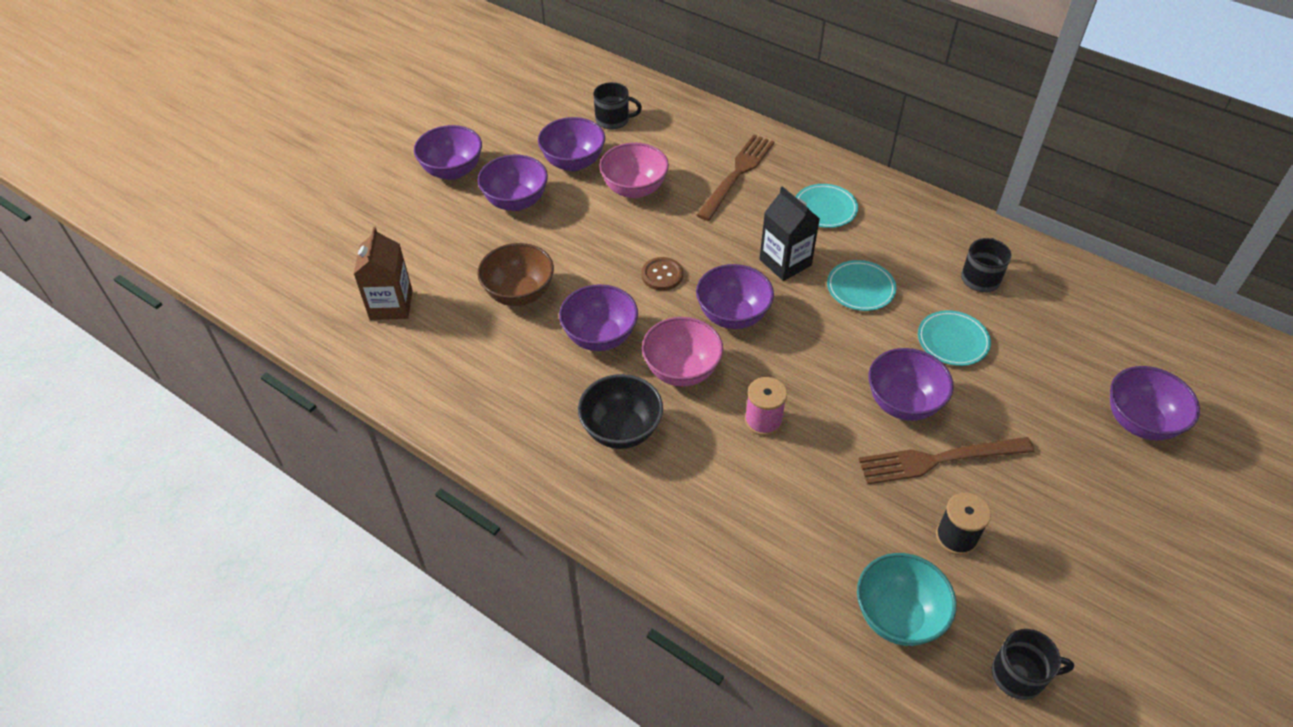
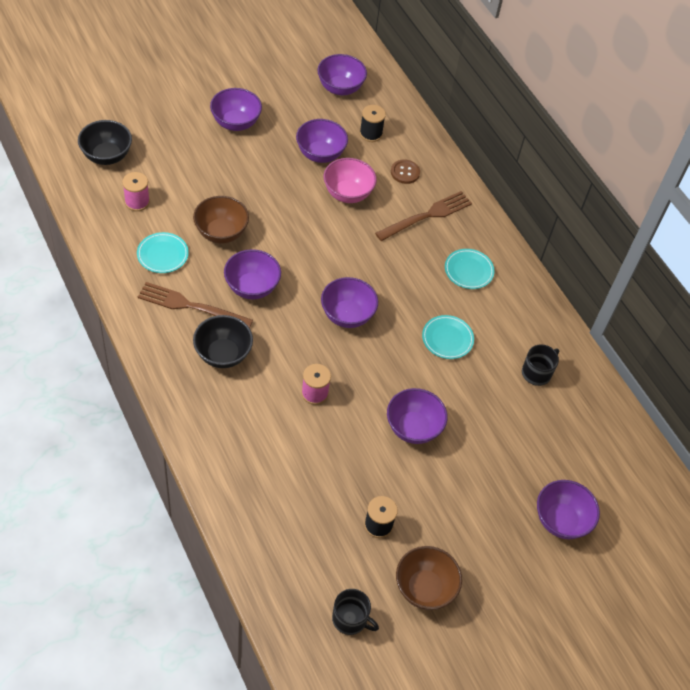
camera: 20 degrees right, 5 degrees up
(318, 270) = (107, 156): none -> black bowl
(391, 305) = (137, 202): brown carton -> pink spool
(516, 201) = (262, 165): purple bowl -> purple bowl (340, 88)
(613, 120) = (370, 133): black mug -> black spool
(662, 275) = (321, 264): brown button -> brown button (405, 172)
(681, 370) = (287, 335): pink bowl -> none
(785, 262) = (410, 296): black carton -> none
(898, 616) = (305, 549): turquoise bowl -> none
(937, 460) = (405, 474): brown fork -> brown fork (189, 306)
(952, 341) = (480, 405): turquoise plate -> turquoise plate (162, 255)
(1068, 584) = (424, 588): none -> brown bowl

